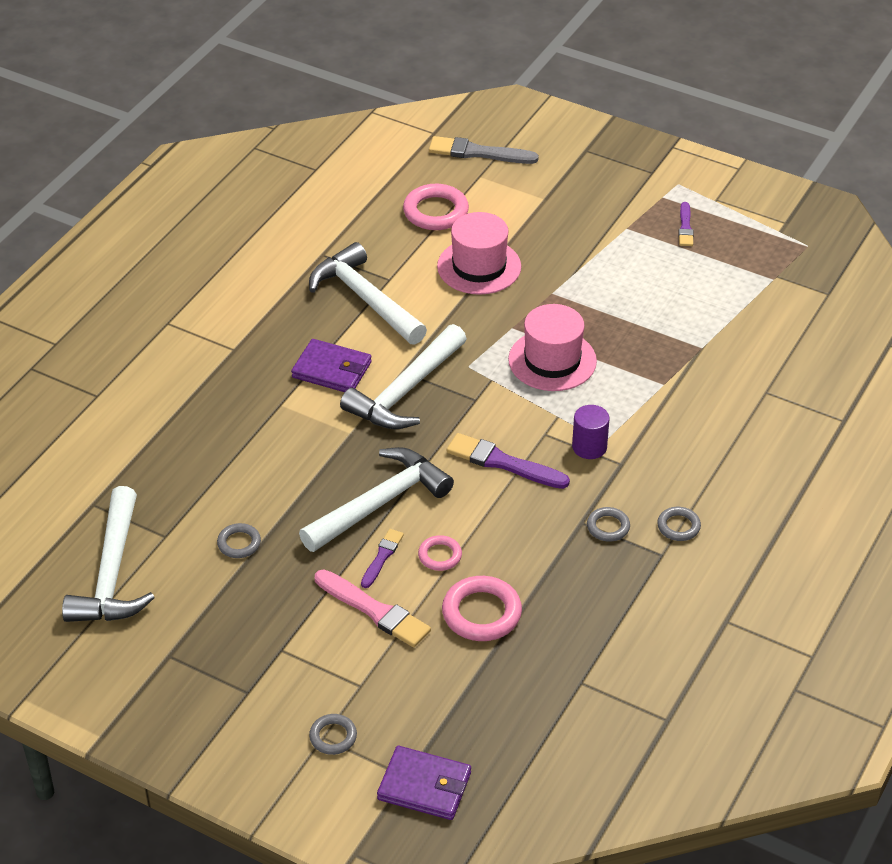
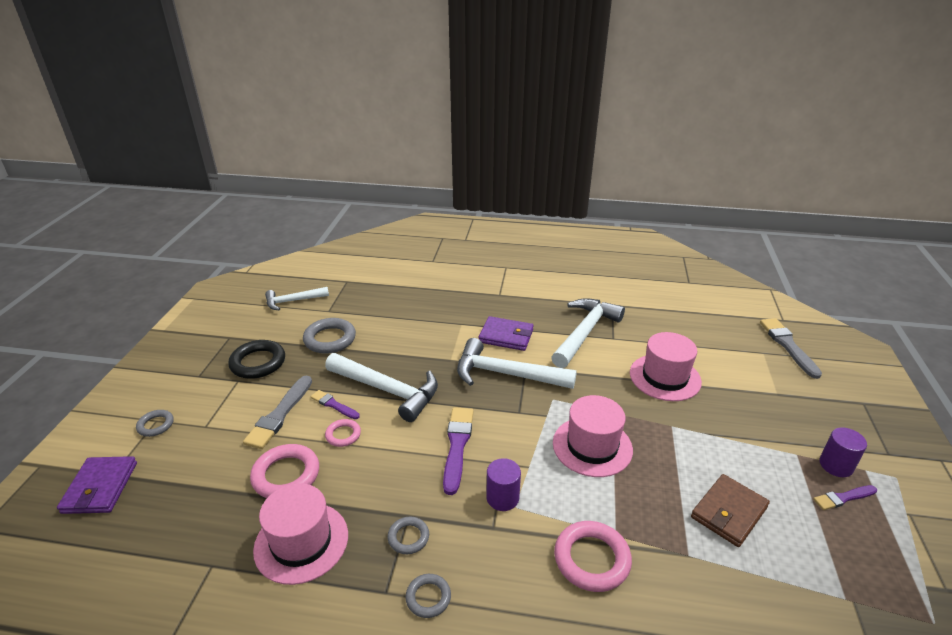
camera: 70 degrees right, 10 degrees down
(112, 574) = (293, 301): white hammer -> white hammer, size x0.60
(239, 543) = (330, 339): grey ring -> grey ring, size x1.77
(252, 625) = (258, 363): none -> black ring
(332, 370) = (506, 336): purple wallet -> purple wallet turned 75 degrees counterclockwise
(374, 610) = (280, 414): pink brush -> grey brush
(382, 557) = (334, 405): purple brush -> purple brush turned 150 degrees counterclockwise
(435, 212) = (702, 341): pink ring -> pink ring (591, 559)
(580, 609) = (301, 542): none -> pink hat
(650, 211) = (836, 465): none -> purple cylinder
(670, 303) = (729, 512): none -> brown wallet

